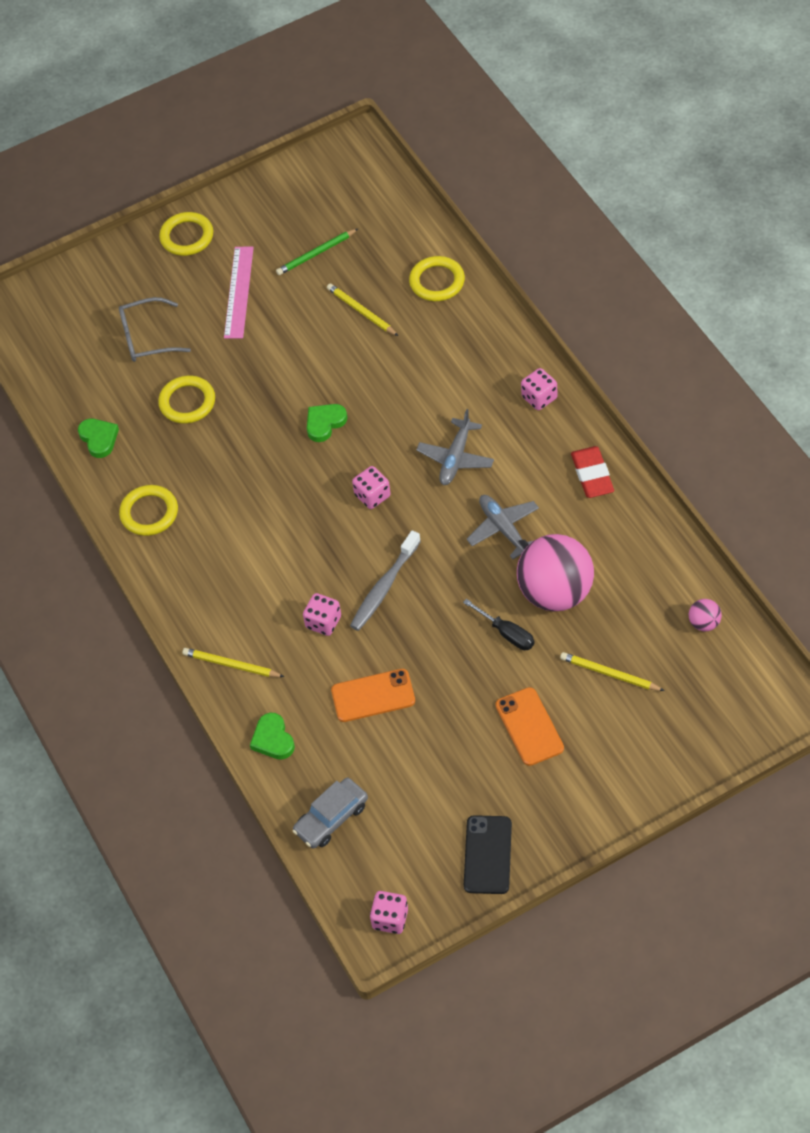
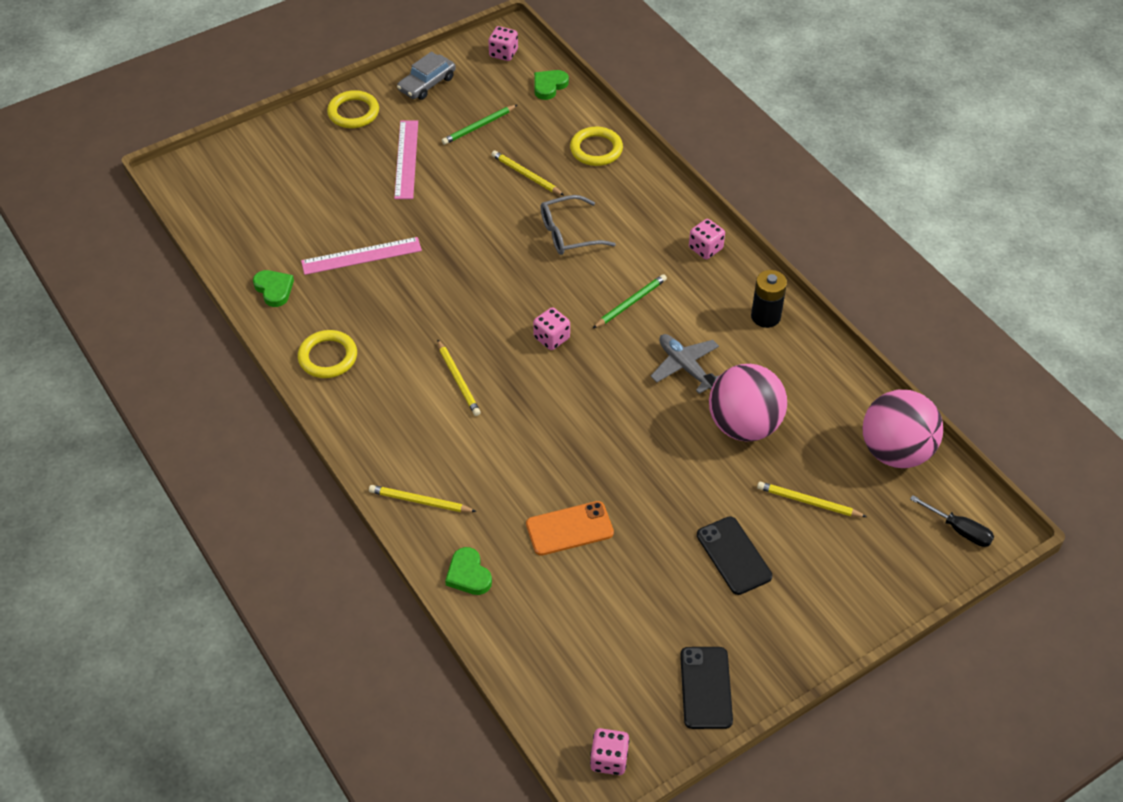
camera: 10 degrees left, 5 degrees down
(146, 338) = (318, 199): grey glasses -> grey glasses (568, 233)
(187, 402) = (361, 256): yellow ring -> pink ruler
(276, 539) = (458, 380): none -> yellow pencil
(323, 622) = (512, 458): pink dice -> pink dice (503, 53)
(325, 423) = (499, 273): green heart -> green heart (549, 86)
(331, 818) = (536, 654): grey car -> grey car (427, 84)
(384, 587) = (571, 423): grey toothbrush -> none
(455, 458) = (630, 303): grey plane -> green pencil
(506, 633) = (699, 465): black screwdriver -> black screwdriver (959, 530)
(529, 727) = (733, 556): orange phone -> black phone
(592, 475) = (765, 316): red eraser -> black battery
(704, 623) = (895, 451): pink ball -> pink ball, size x2.37

